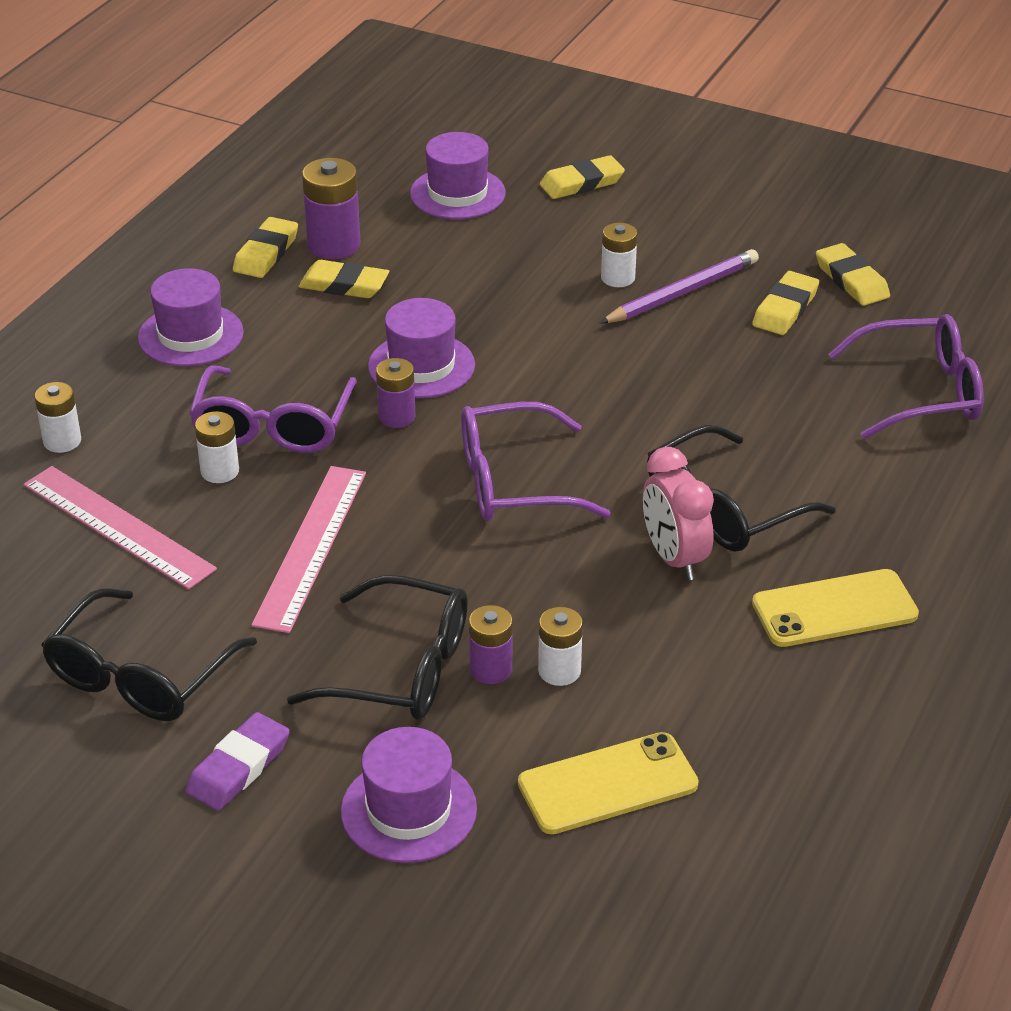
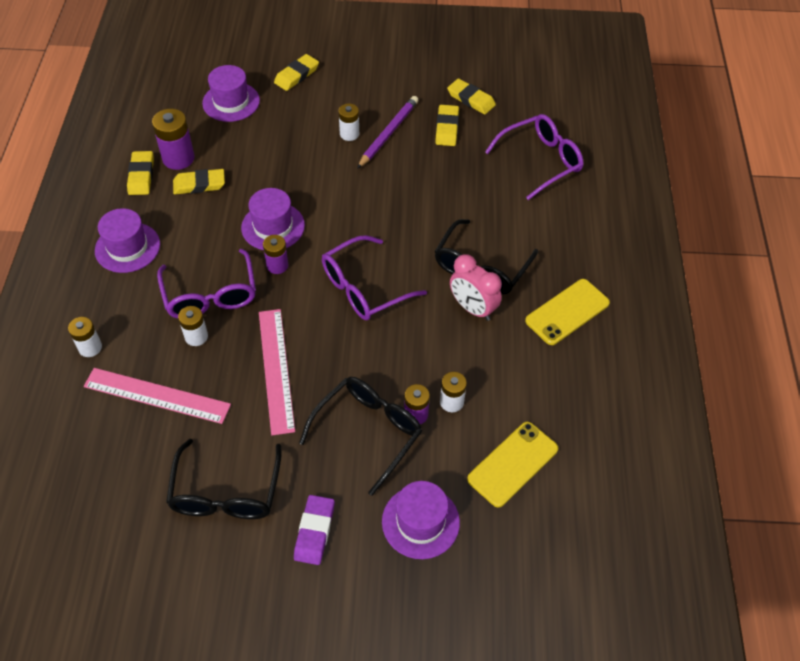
camera: 25 degrees left, 15 degrees up
(400, 669) = (368, 432): black glasses -> black glasses turned 45 degrees counterclockwise

